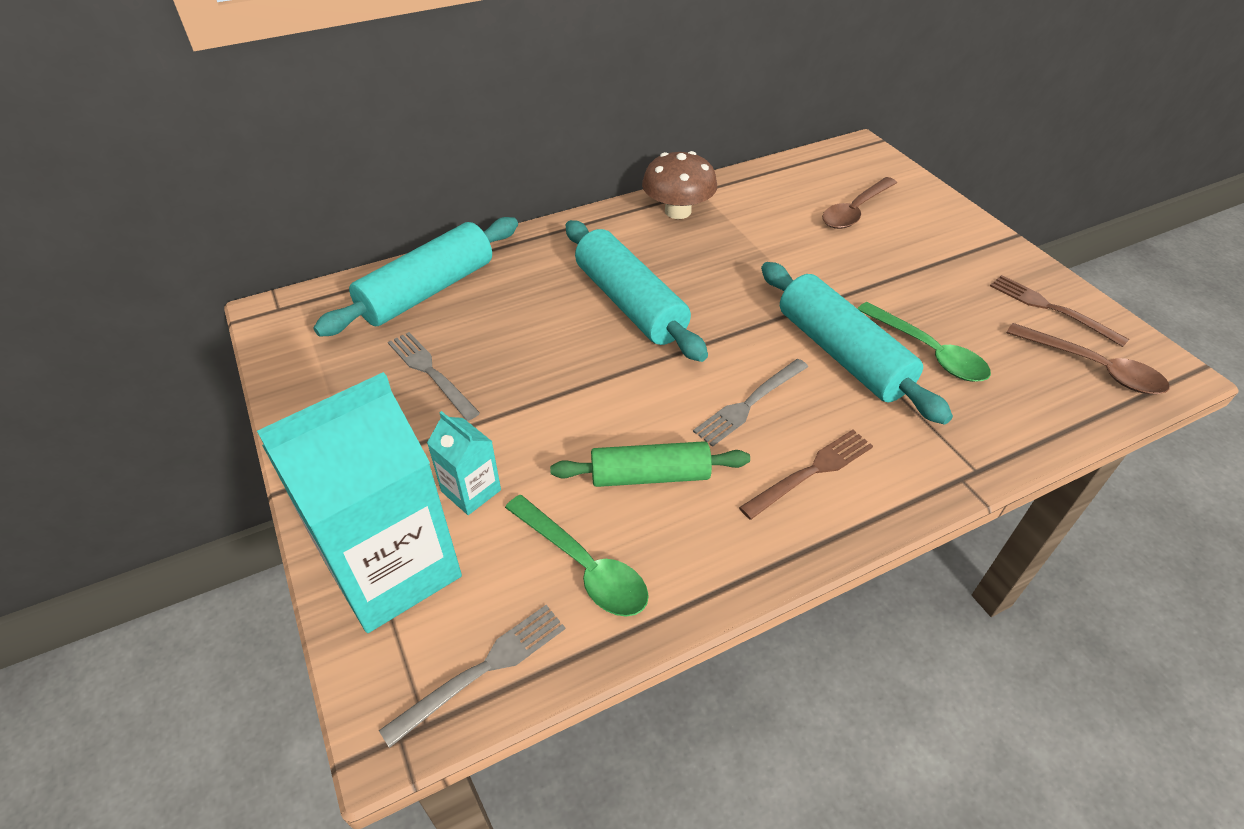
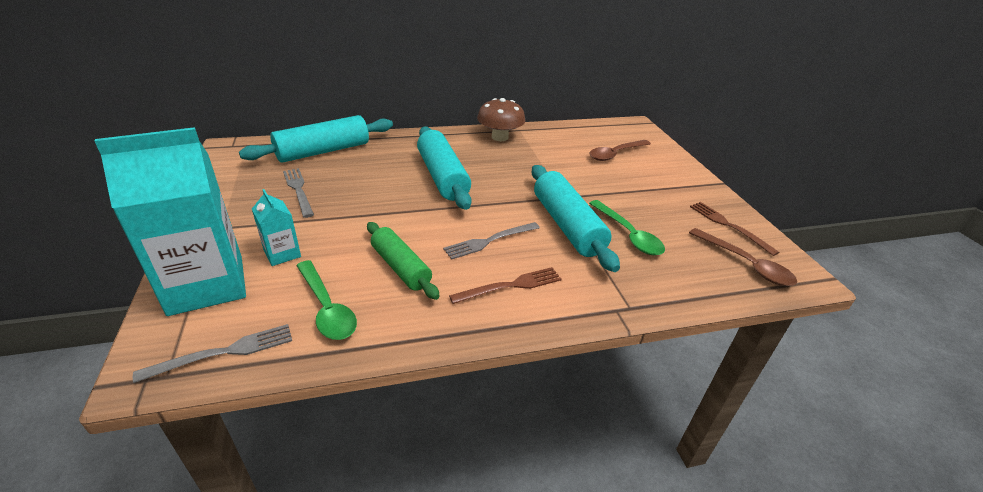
camera: 10 degrees right, 10 degrees down
(650, 476) = (400, 267): green rolling pin -> green rolling pin turned 45 degrees clockwise

